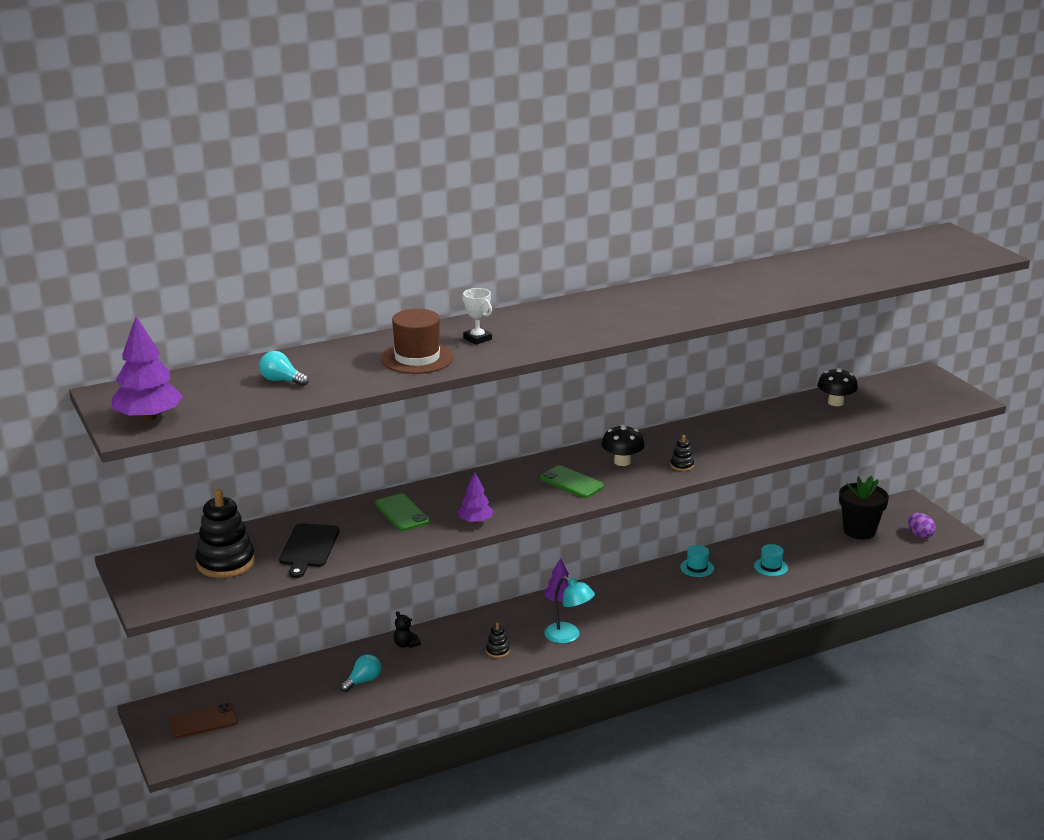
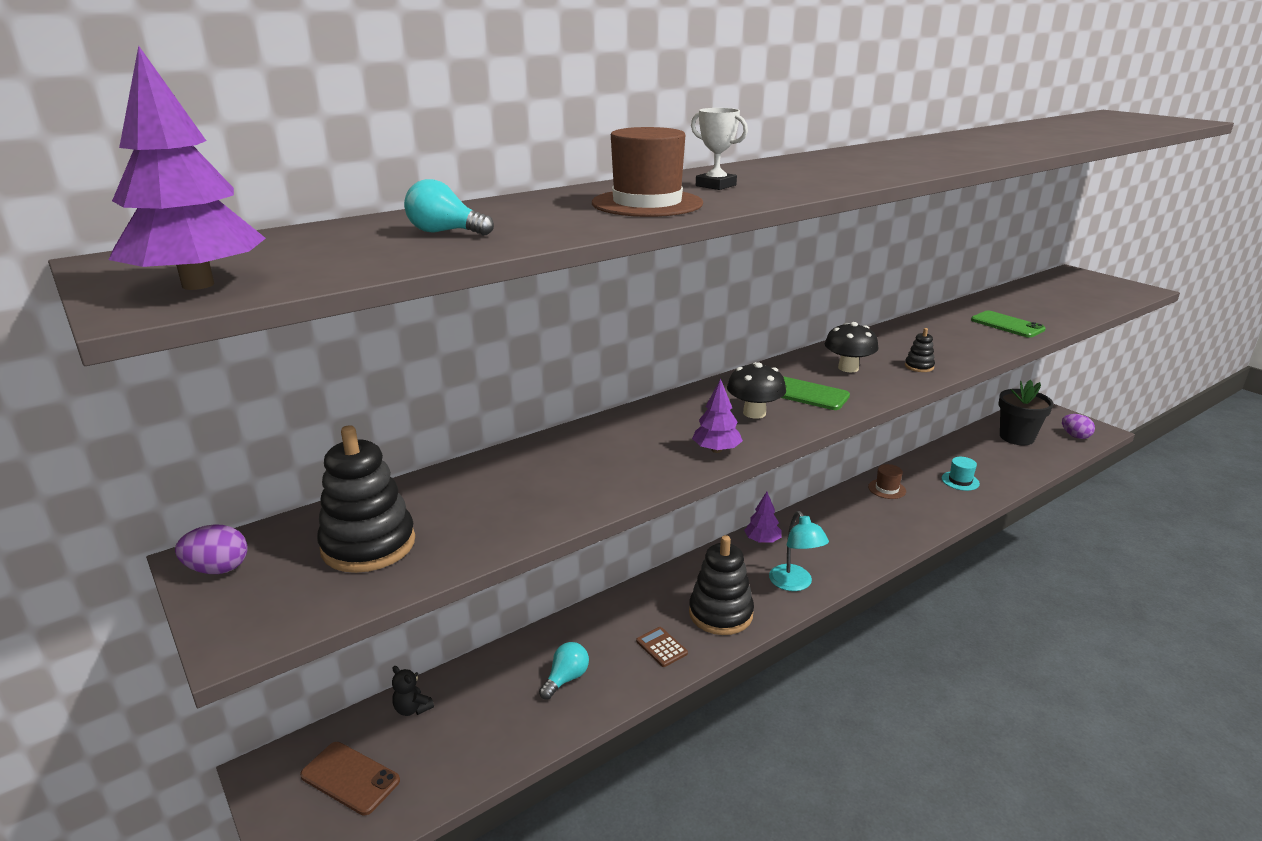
camera: 10 degrees left, 0 degrees up
(136, 568) = (218, 569): none -> purple egg
(203, 721) = (350, 778): brown phone -> brown phone turned 60 degrees clockwise
(309, 548) = (495, 509): black cutting board -> none
(402, 513) = (611, 448): green phone -> green phone (1007, 325)
(406, 644) = (605, 618): black teddy bear -> black teddy bear (412, 709)
(441, 669) = (661, 647): none -> brown calculator
(497, 651) = (720, 613): black stacking toy -> black stacking toy, size x2.20
(568, 636) = (794, 584): turquoise lamp -> turquoise lamp turned 45 degrees clockwise
(697, 568) = (887, 489): turquoise hat -> brown hat
(835, 402) = (1017, 300): black mushroom -> black mushroom (754, 413)

